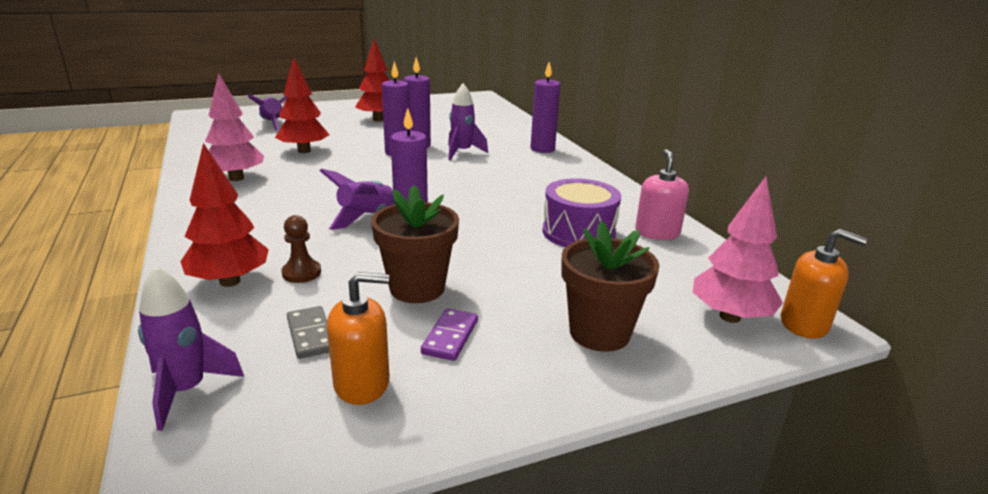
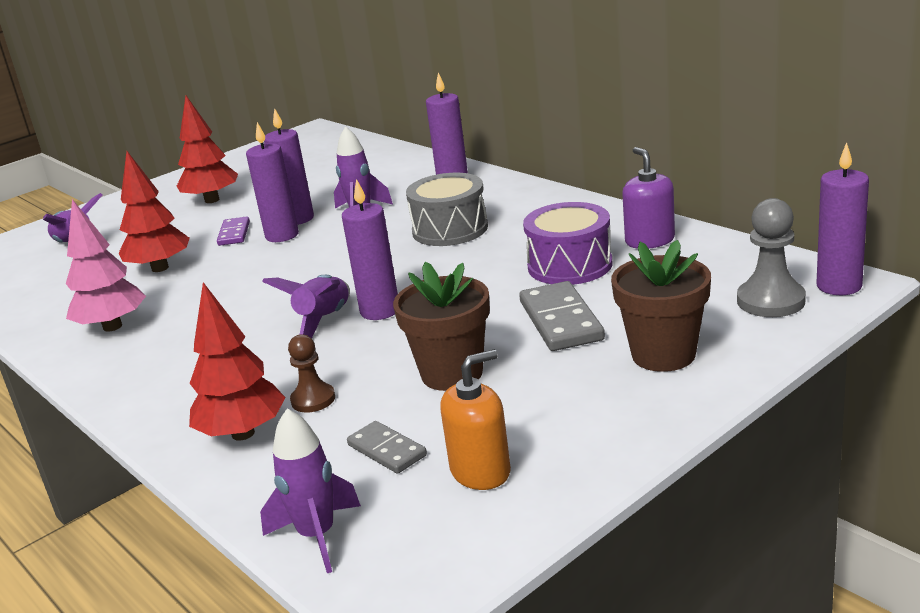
camera: 15 degrees left, 0 degrees up
(450, 337) = (527, 405): purple domino -> purple domino (234, 233)
(512, 180) = (450, 229): none -> grey drum
(537, 274) = (561, 321): none -> grey domino
(657, 233) = (649, 240): pink soap dispenser -> purple soap dispenser
(730, 316) = (770, 301): pink tree -> grey pawn
(804, 324) = (839, 286): orange soap dispenser -> purple candle

